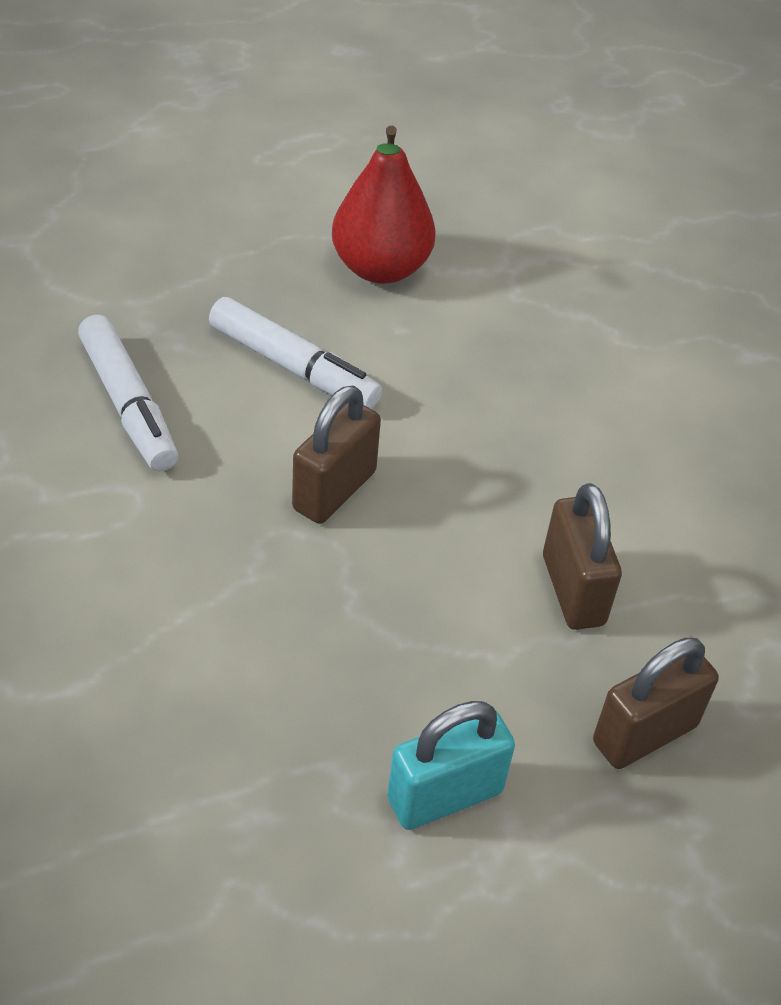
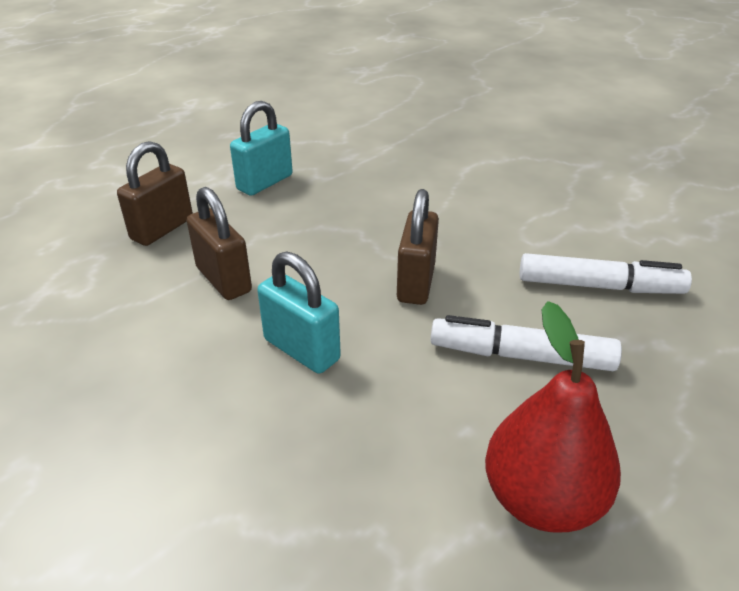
camera: 160 degrees right, 10 degrees down
(129, 404) = (598, 286): white marker -> white marker turned 150 degrees clockwise
(512, 456) = (302, 349): none -> turquoise padlock

